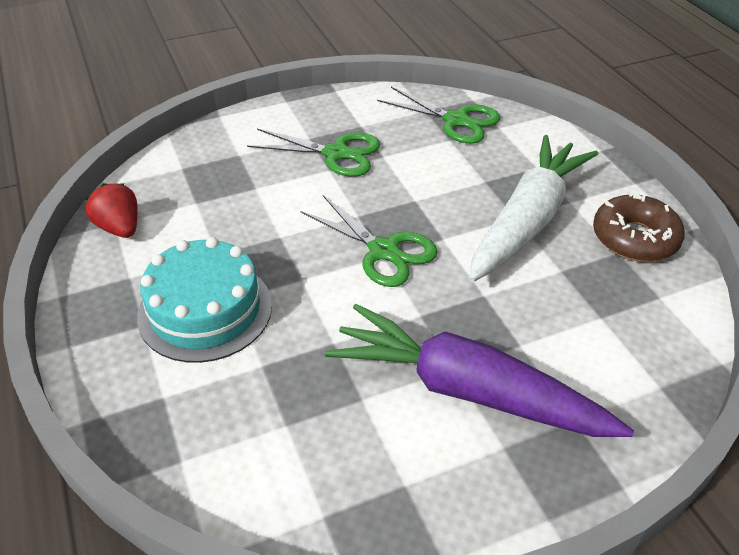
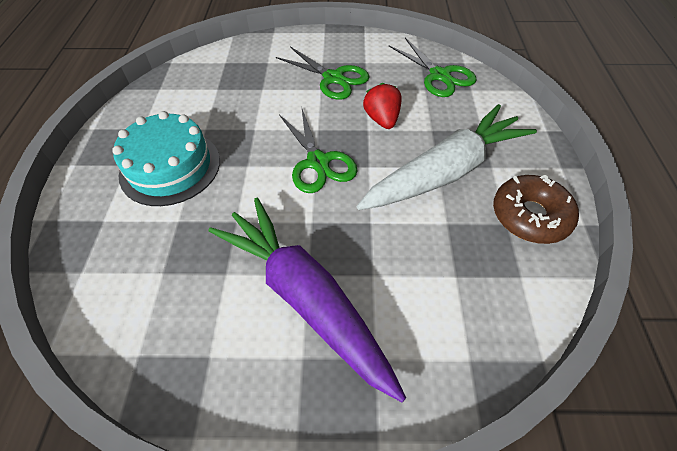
camera: 25 degrees right, 10 degrees up
(120, 228) = (159, 93): red strawberry -> red strawberry (382, 119)

